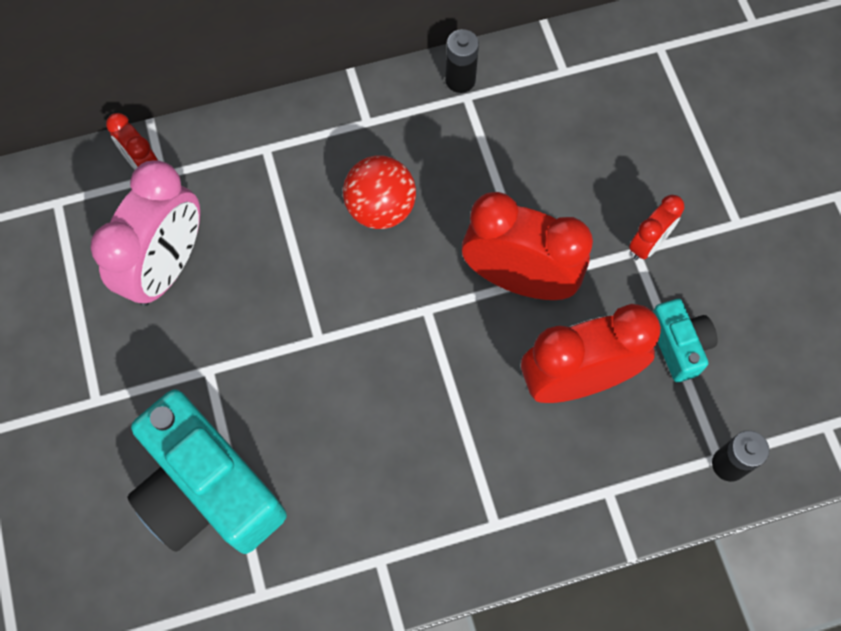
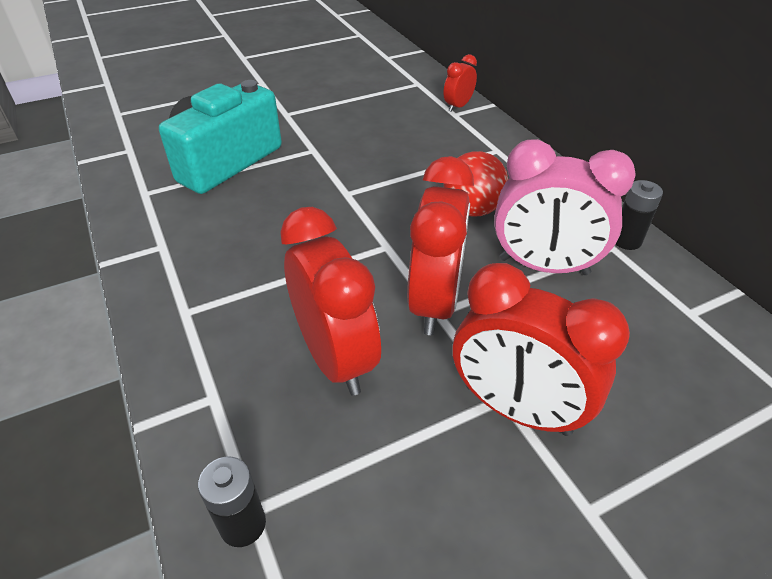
camera: 80 degrees right, 25 degrees down
(167, 267) = (386, 125): pink clock -> pink clock (543, 266)
(648, 244) = (516, 409): red clock -> red clock, size x1.97
(678, 345) = (394, 452): turquoise camera -> none

